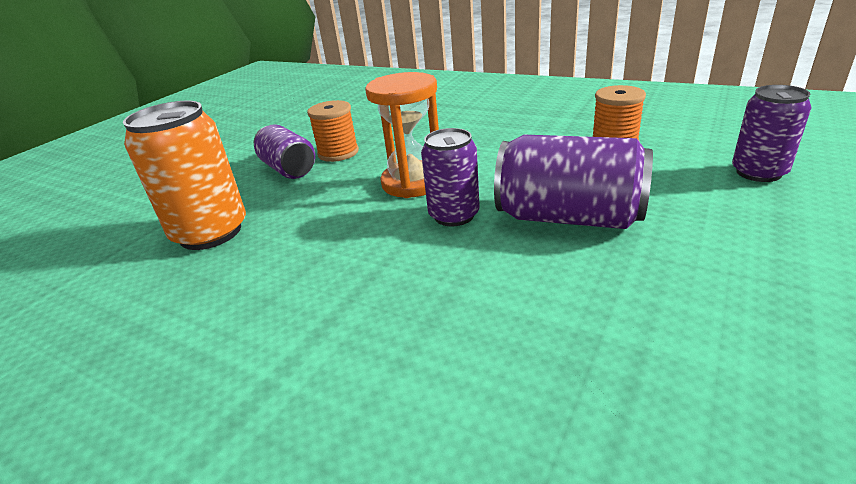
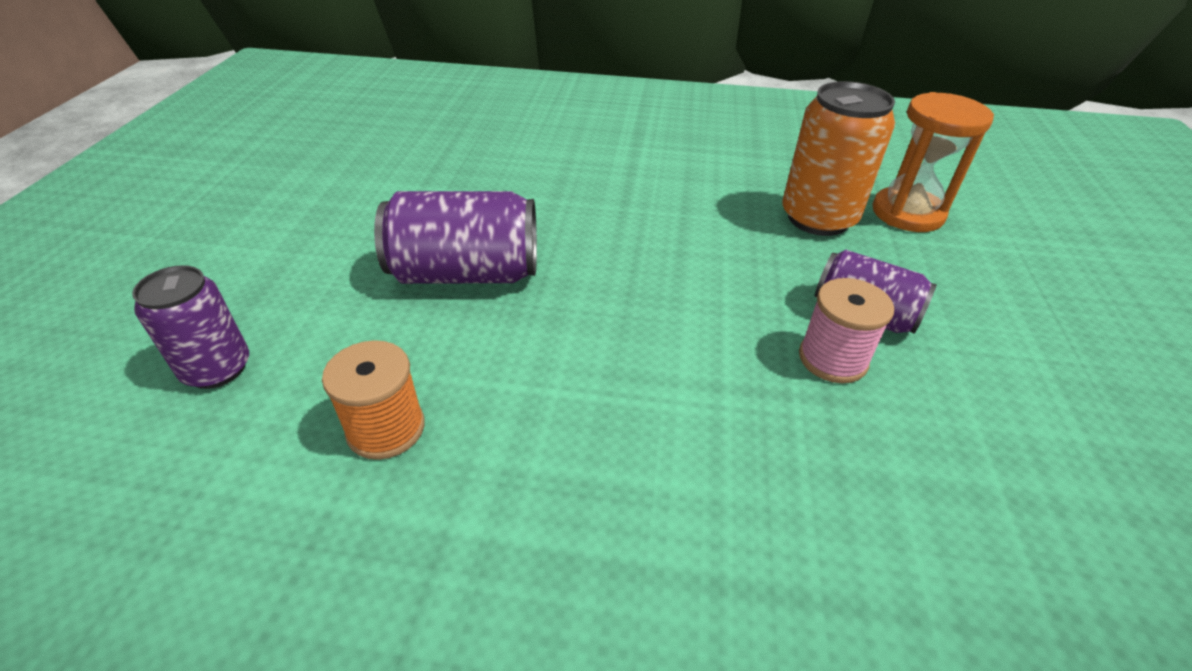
camera: 155 degrees right, 10 degrees up
(338, 153) = (832, 359): orange spool -> pink spool
(413, 182) = (663, 306): orange hourglass -> orange hourglass (907, 213)
(454, 215) = (586, 263): purple can -> none

